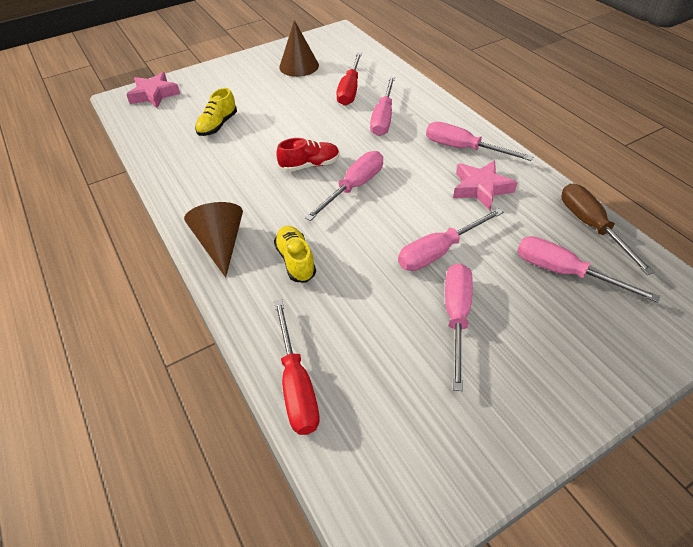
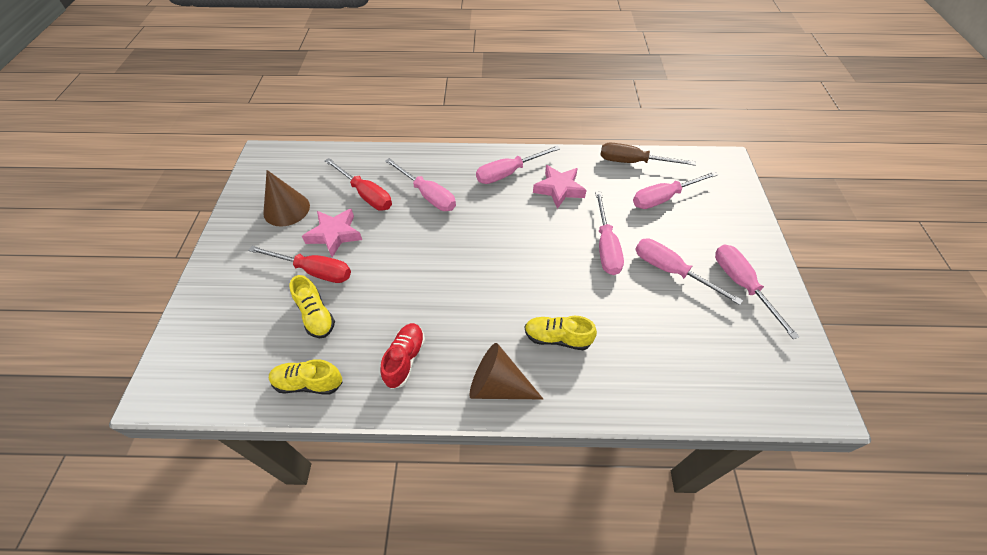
camera: 60 degrees left, 5 degrees up
(154, 94) = (192, 352): pink star -> pink star (334, 235)
(161, 150) = (308, 383): none -> yellow shoe
(296, 385) = (685, 396): red screwdriver -> red screwdriver (314, 271)
(310, 165) = (445, 272): red shoe -> red shoe (405, 359)
(354, 187) = (499, 257): pink screwdriver -> pink screwdriver (741, 285)

